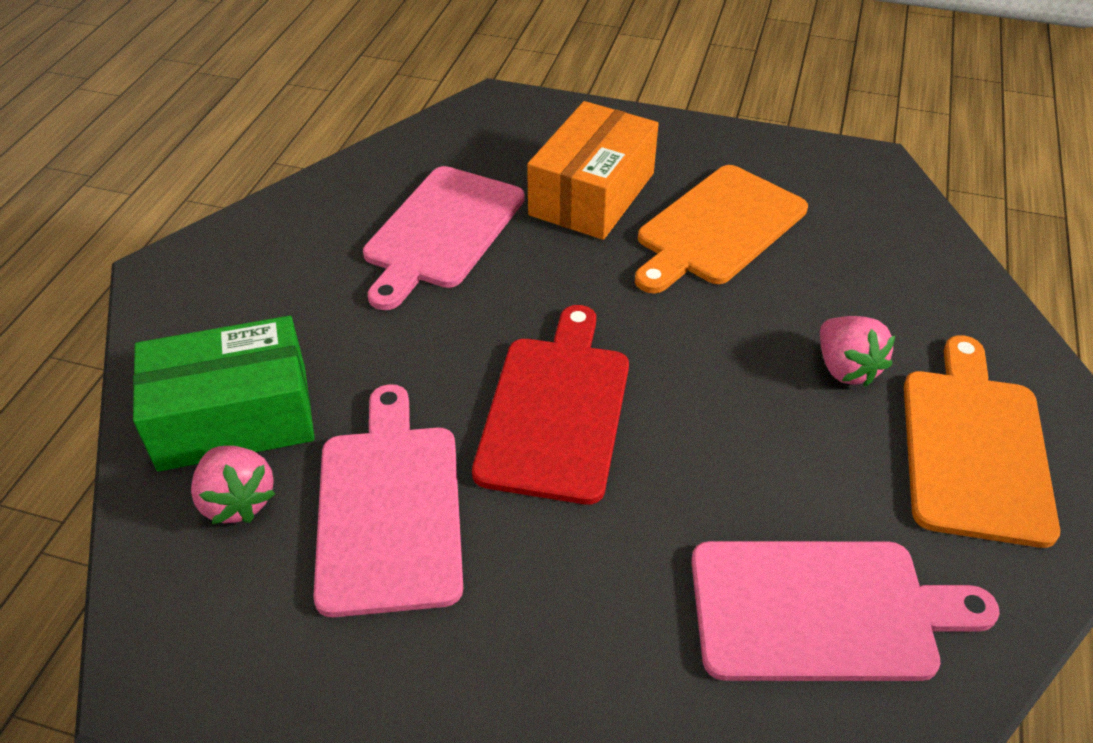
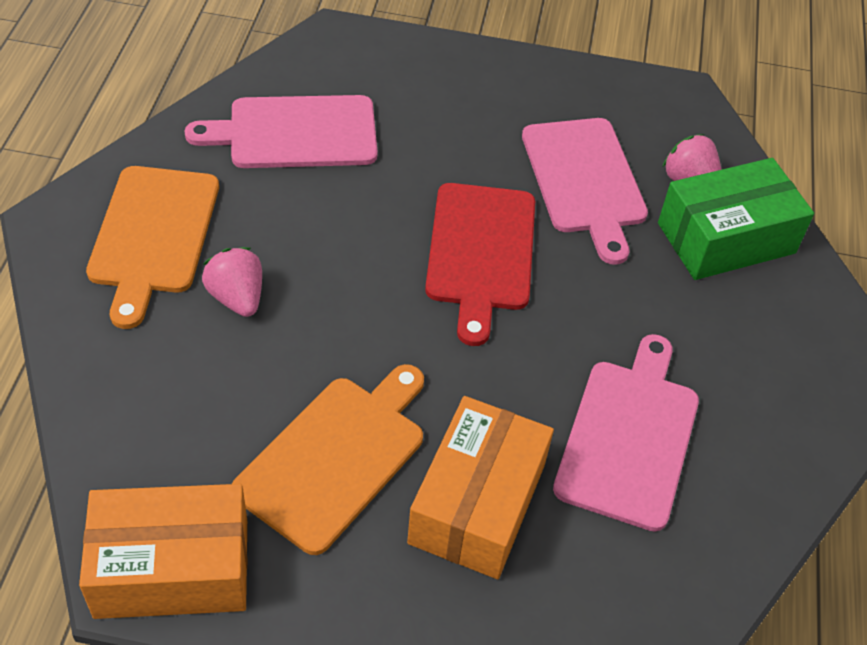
camera: 170 degrees right, 5 degrees up
(840, 168) = (172, 568): none -> orange box

